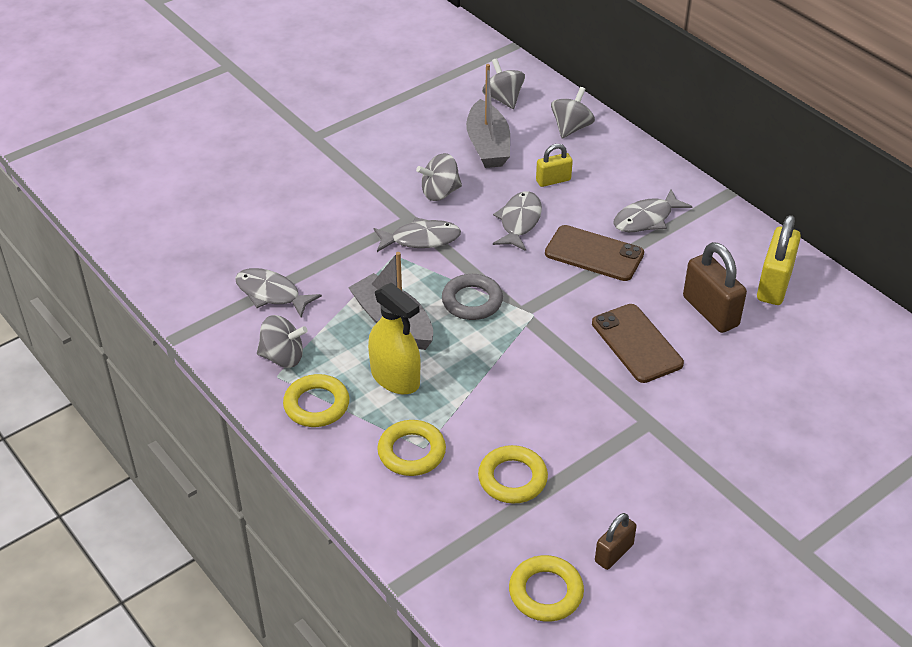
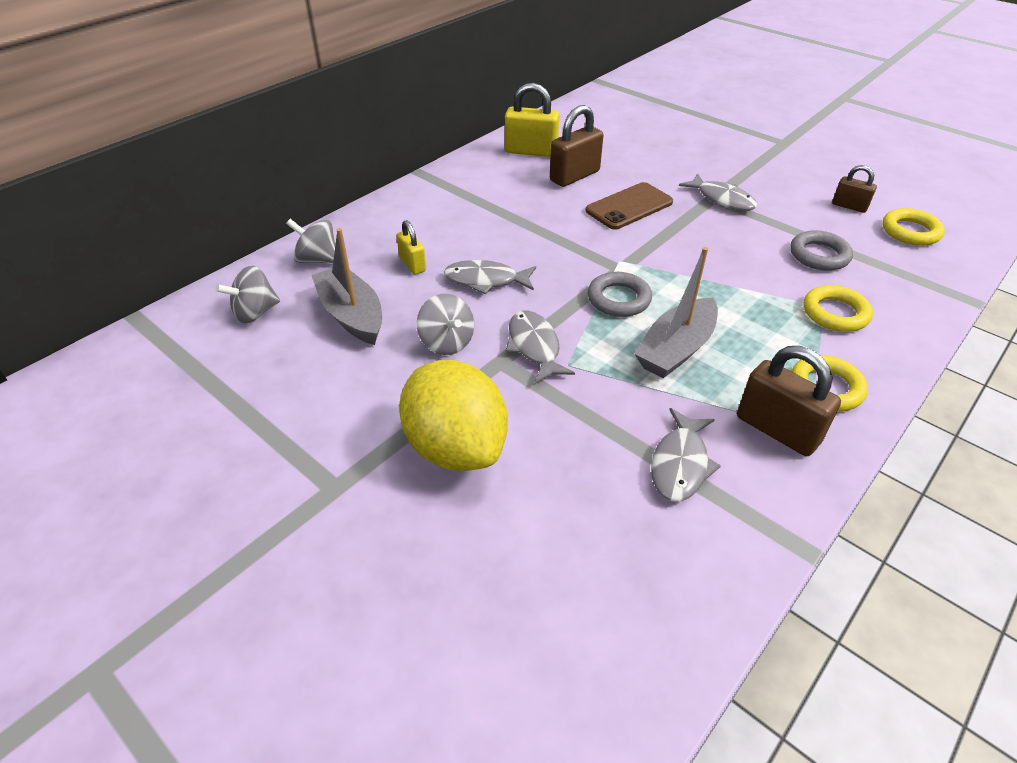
camera: 100 degrees left, 0 degrees up
(283, 357) = (777, 430): grey spinning top -> brown padlock
(328, 188) = (455, 447): none -> yellow lemon
(395, 378) = (752, 336): yellow spray bottle -> none
(488, 145) = (352, 315): grey boat -> grey boat turned 105 degrees counterclockwise
(512, 478) = (819, 255): yellow ring -> grey ring
(594, 254) = (522, 233): brown phone -> none
(646, 219) = (463, 209): grey fish -> grey fish (722, 199)

